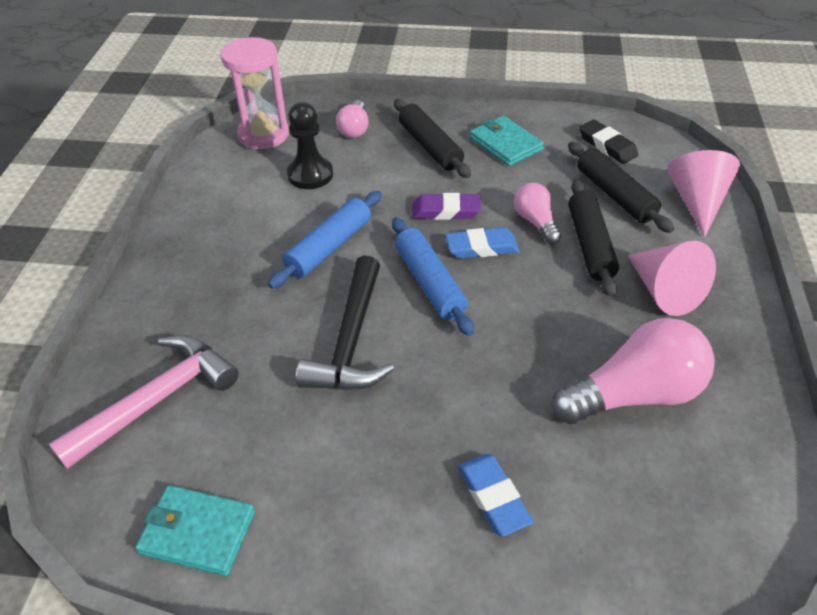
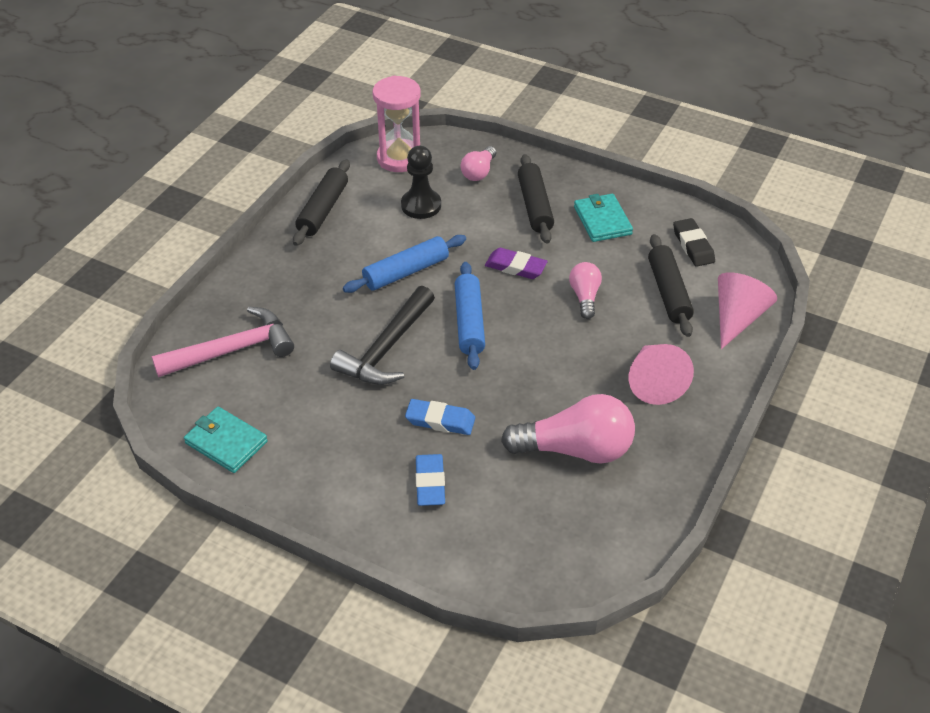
camera: 20 degrees right, 0 degrees up
(482, 247) = (527, 305): blue eraser -> blue eraser (440, 420)
(590, 244) = (618, 328): black rolling pin -> black rolling pin (323, 210)

